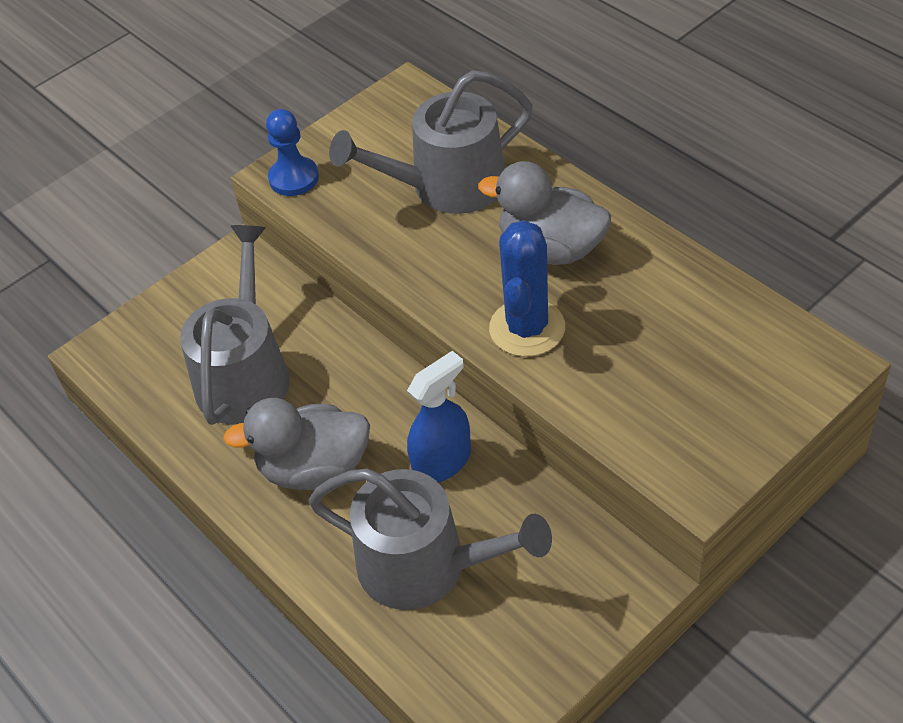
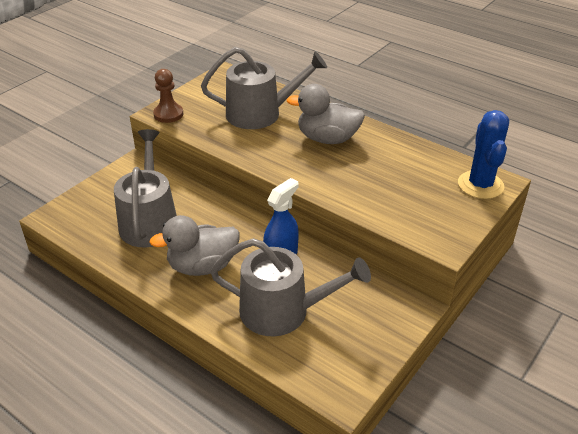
camera: 15 degrees left, 10 degrees down
(294, 178) = (168, 114): blue pawn -> brown pawn
(447, 186) = (260, 114): grey watering can -> grey watering can turned 150 degrees counterclockwise
(527, 328) = (324, 176): blue cactus -> blue cactus (480, 185)

